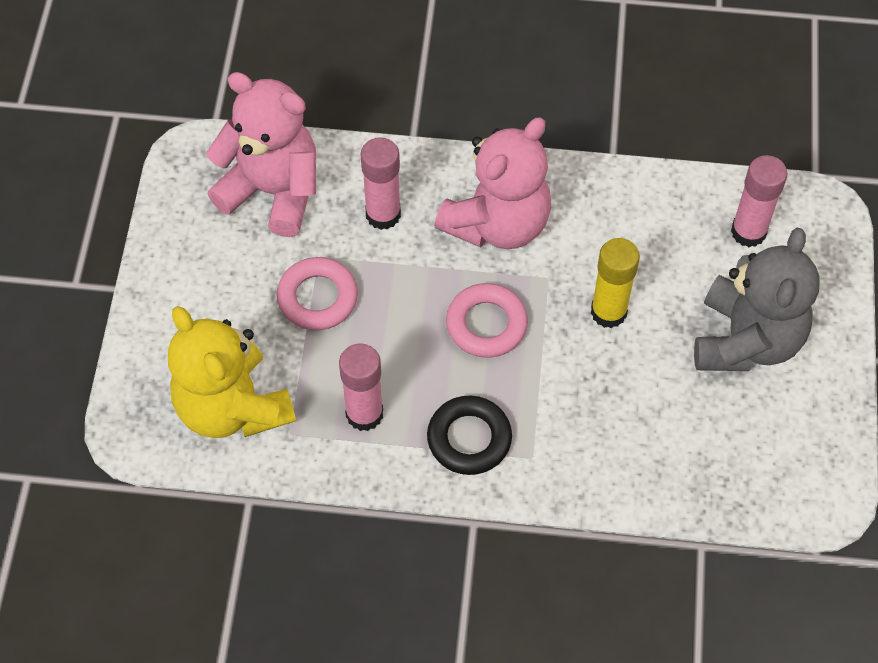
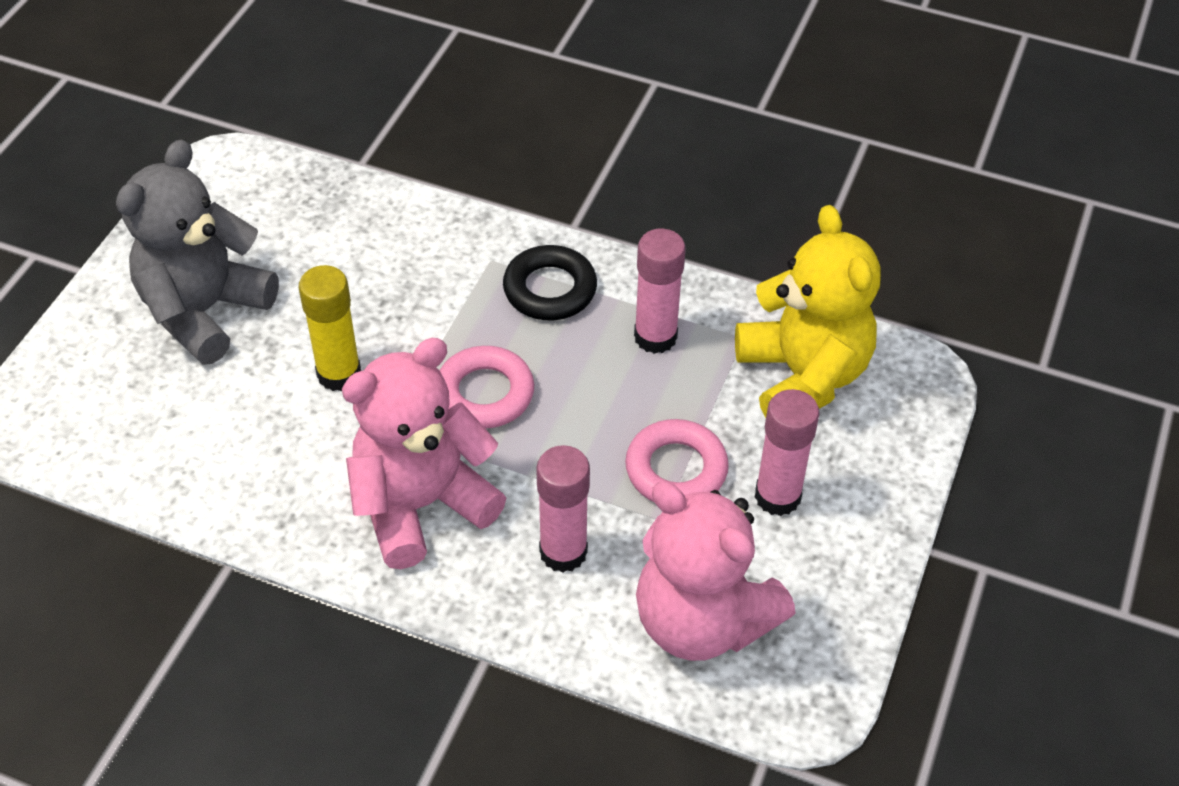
camera: 165 degrees left, 10 degrees down
(748, 232) = (124, 421): pink glue stick -> pink glue stick (777, 496)

